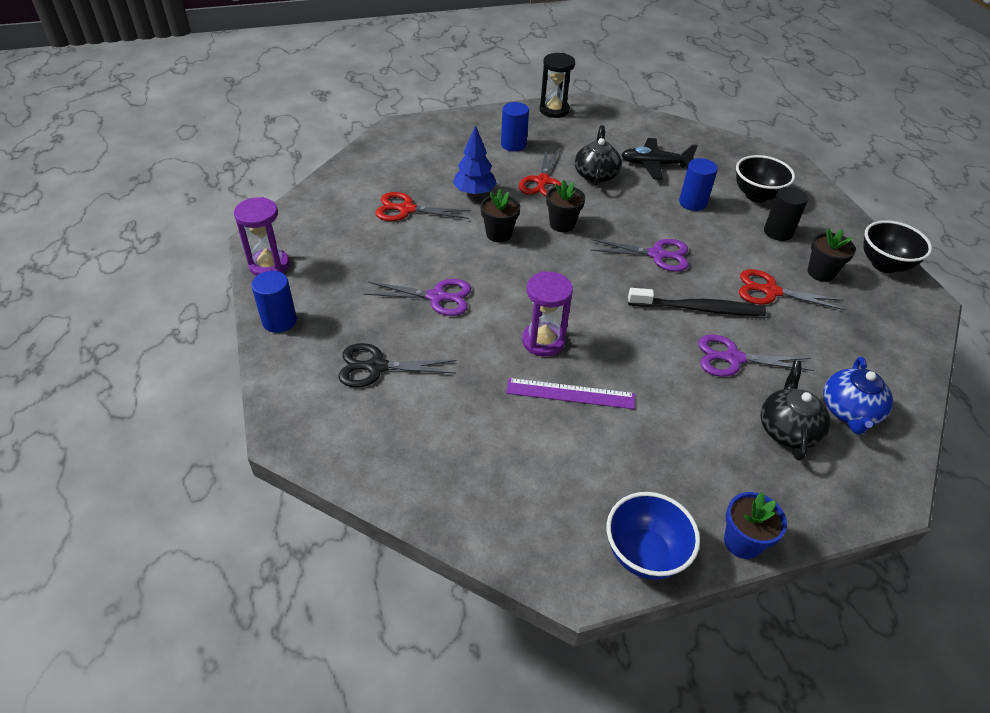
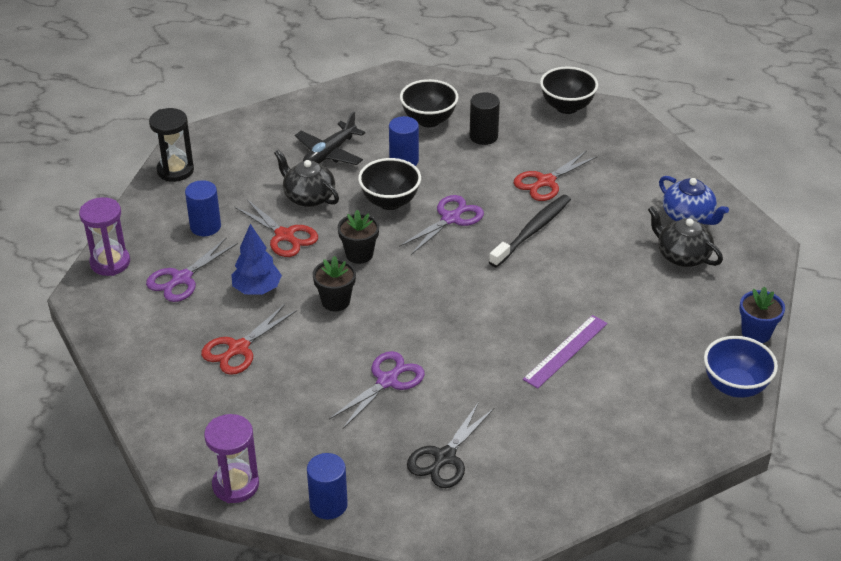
camera: 55 degrees left, 5 degrees down
(543, 341) = (497, 339): purple hourglass -> purple hourglass (110, 263)
(638, 215) = (390, 202): none -> black bowl
(733, 358) = (598, 243): purple scissors -> purple scissors (182, 278)
(821, 273) = (548, 143): black flower pot -> none

